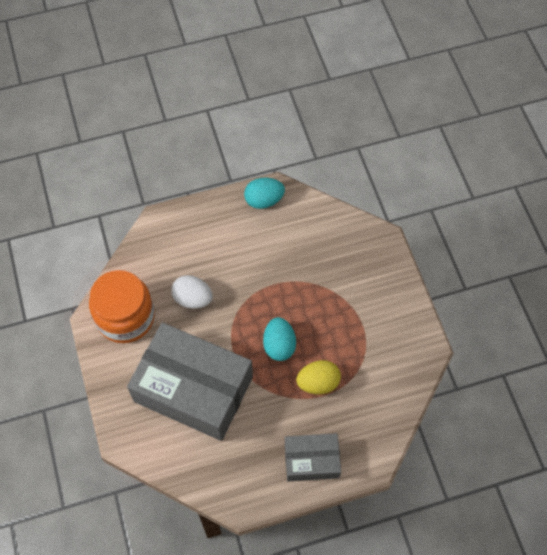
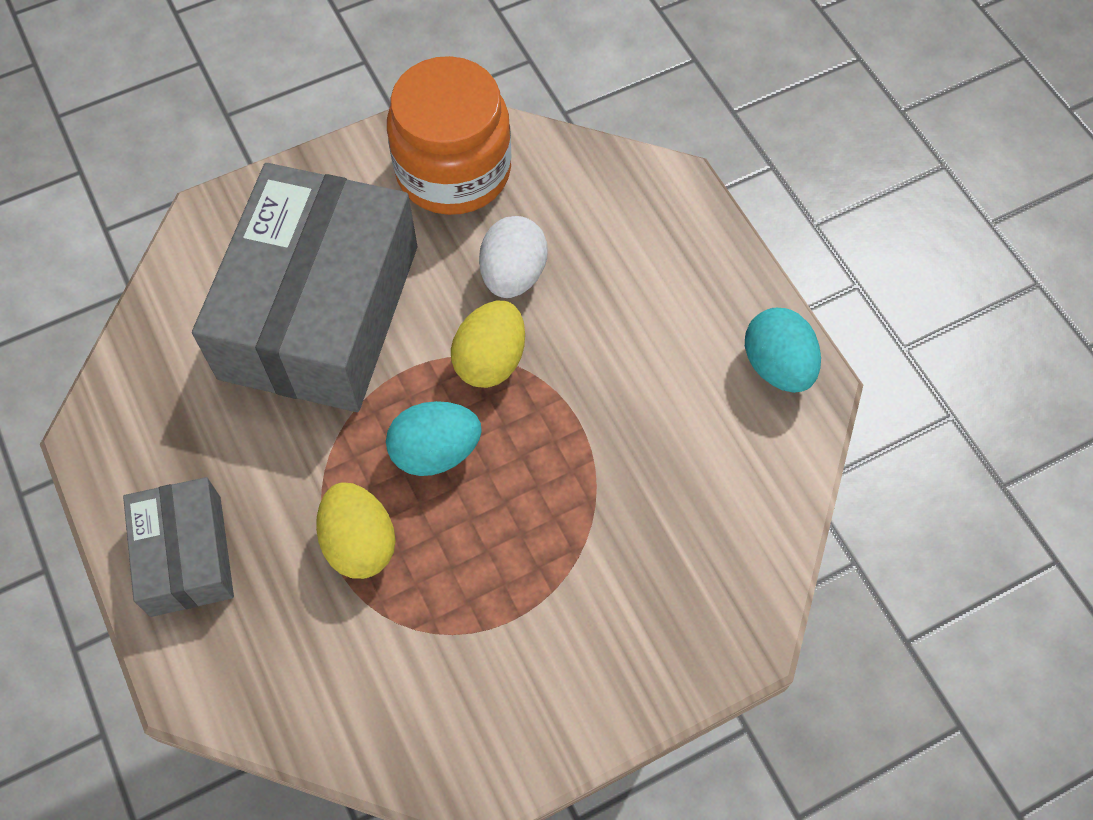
camera: 80 degrees right, 0 degrees up
(237, 315) = (490, 360): none -> yellow egg

